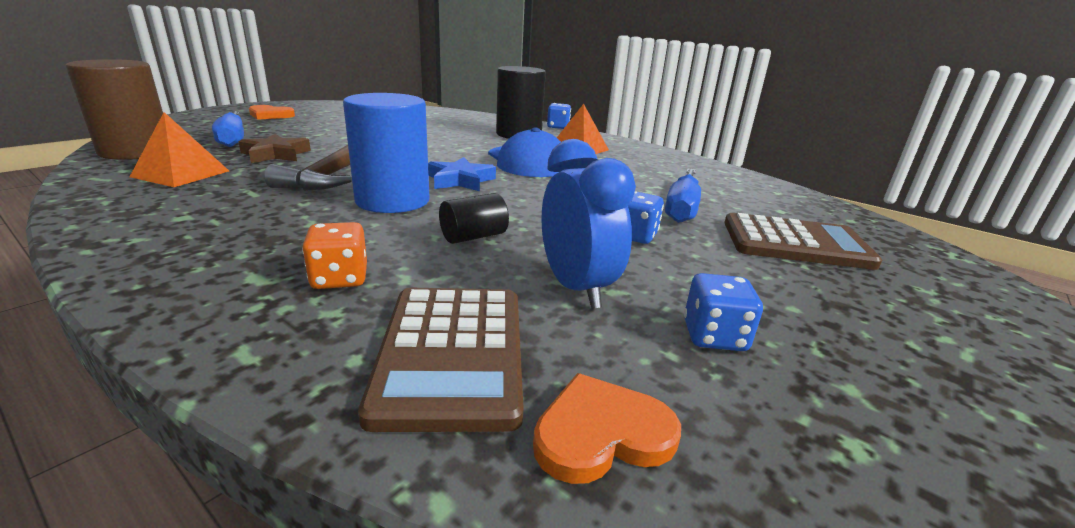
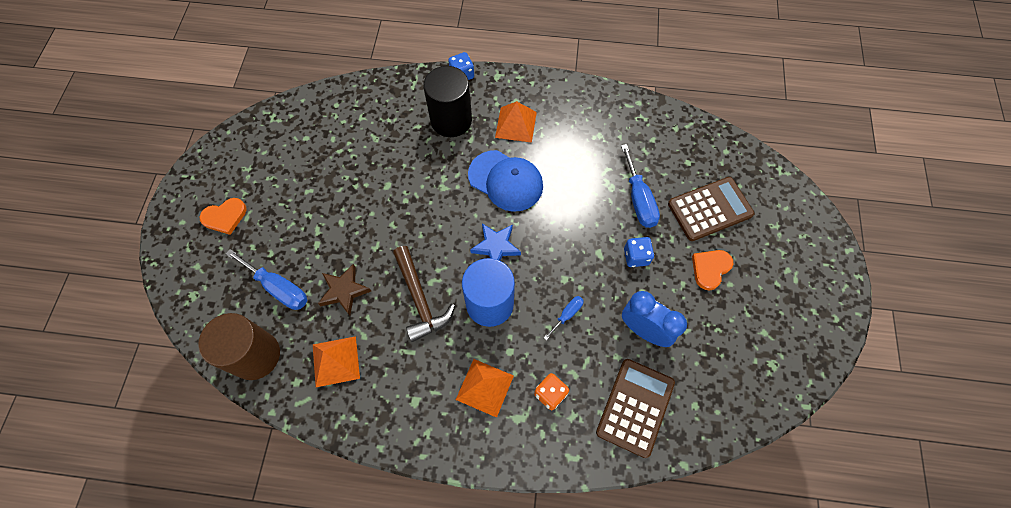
camera: 30 degrees left, 40 degrees up
(272, 239) = (485, 387): none -> orange pyramid
(451, 353) = (635, 407): brown calculator -> brown calculator turned 120 degrees counterclockwise
(473, 236) = (567, 315): black cylinder -> blue screwdriver
(601, 433) = (705, 411): orange heart -> orange heart (710, 269)
(714, 336) = (711, 330): blue dice -> none

